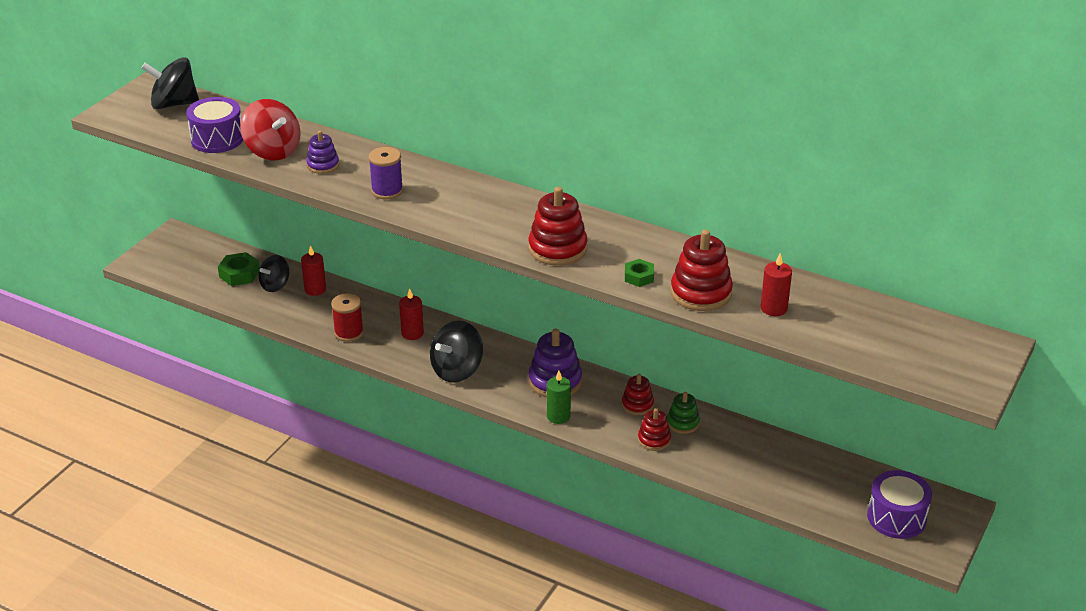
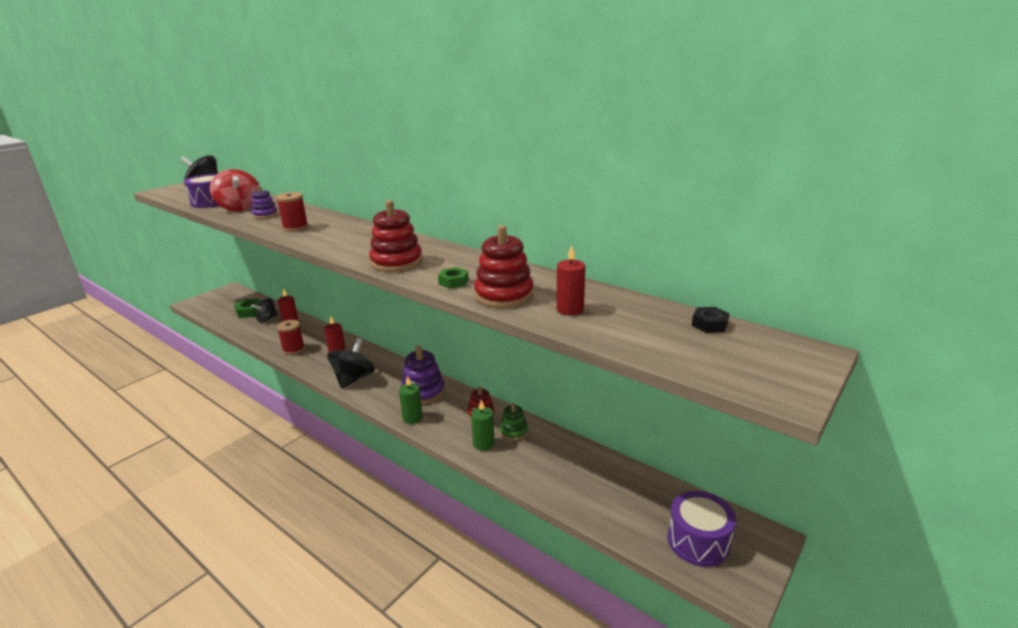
camera: 10 degrees right, 10 degrees down
(387, 191) = (295, 228): purple spool -> red spool
(457, 370) = (353, 379): black spinning top -> black spinning top turned 150 degrees clockwise
(654, 440) = (483, 443): red stacking toy -> green candle
(908, 319) = (709, 324): none -> black nut

